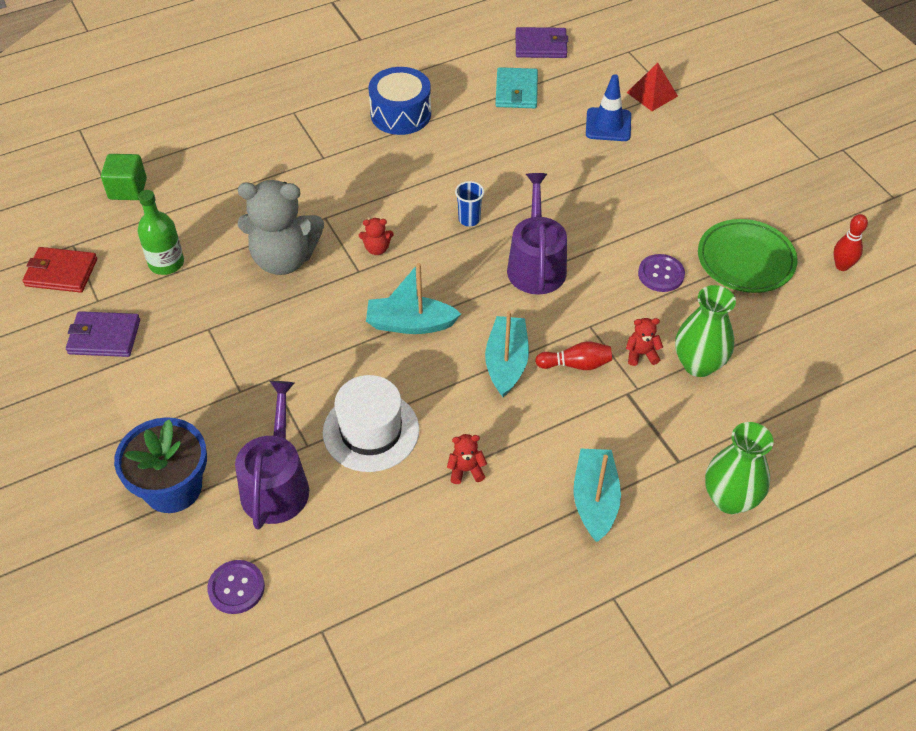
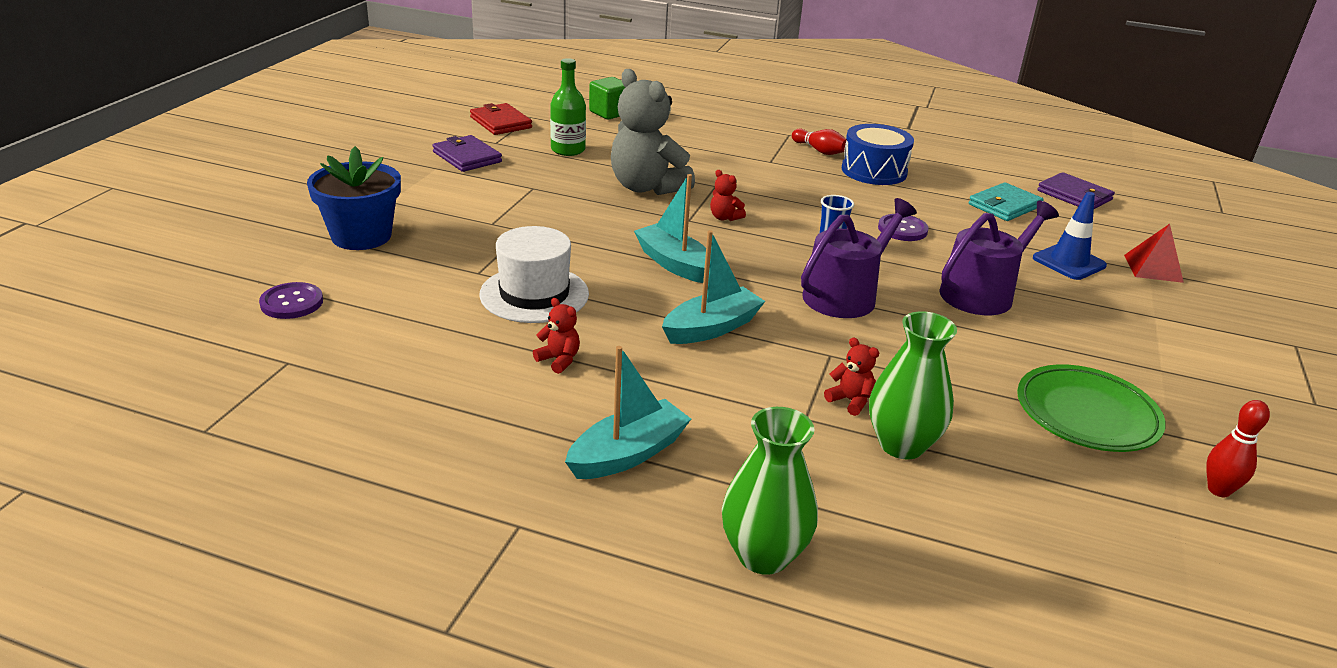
camera: 45 degrees right, 20 degrees down
(276, 484) = (420, 276): purple watering can -> purple watering can (982, 293)
(576, 364) = (772, 367): red bowling pin -> red bowling pin (819, 151)
(661, 274) = (965, 368): purple button -> purple button (902, 229)

